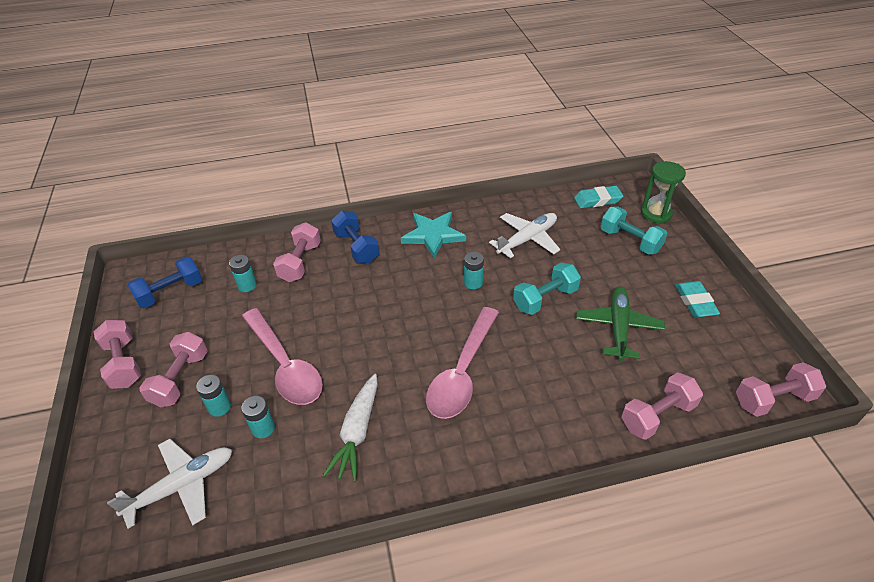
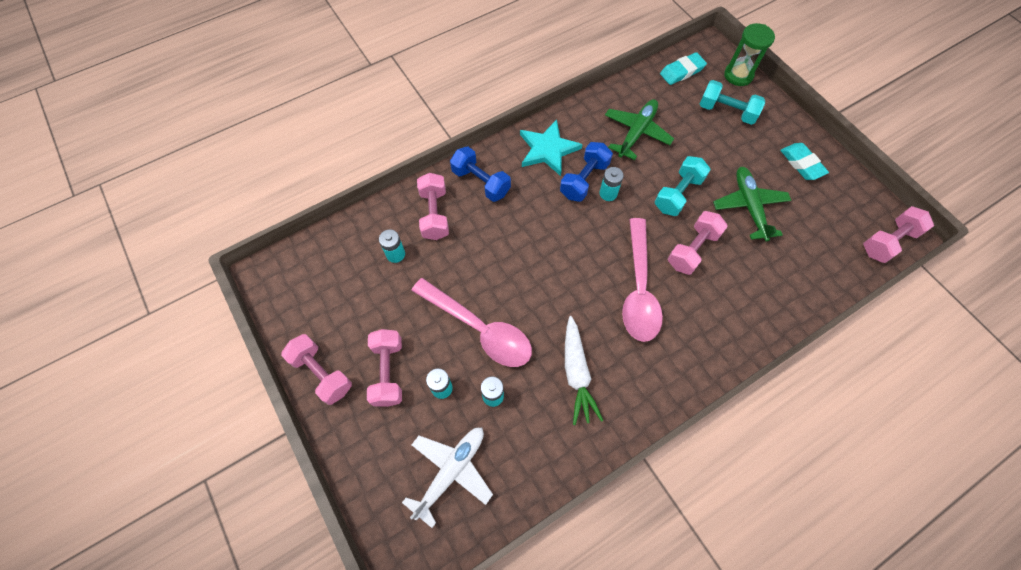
camera: 20 degrees left, 20 degrees up
(170, 292) = (322, 283): blue dumbbell -> blue dumbbell (584, 180)
(527, 239) = (636, 133): white plane -> green plane
(657, 415) = (808, 283): pink dumbbell -> pink dumbbell (692, 249)

